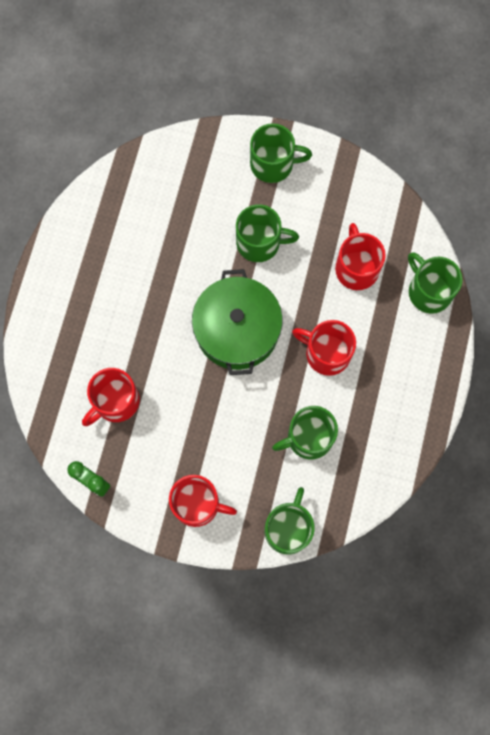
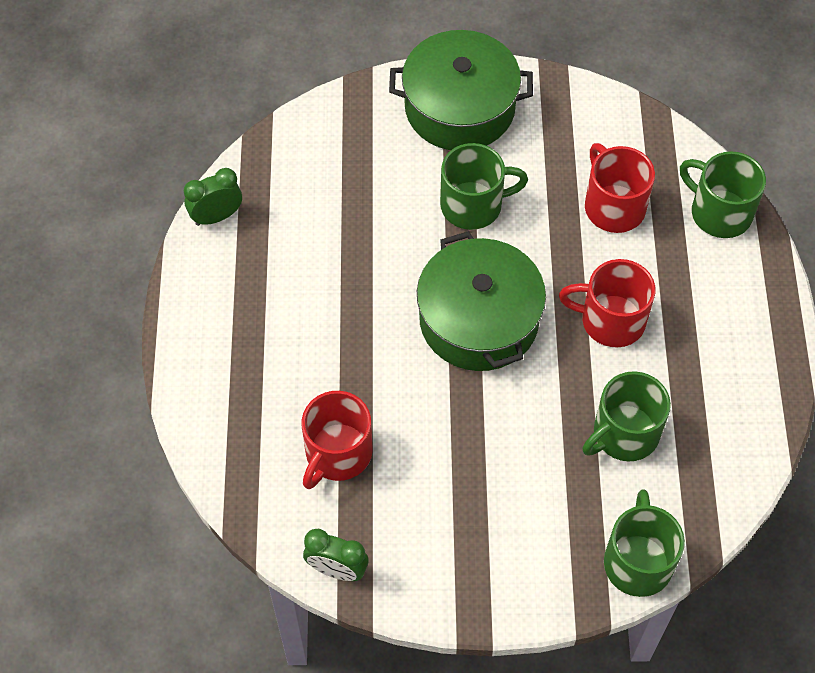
camera: 15 degrees left, 15 degrees down
(83, 207) = (216, 216): none -> green clock
(197, 504) = (498, 561): red mug -> none
(273, 164) = (459, 107): green mug -> green pot

